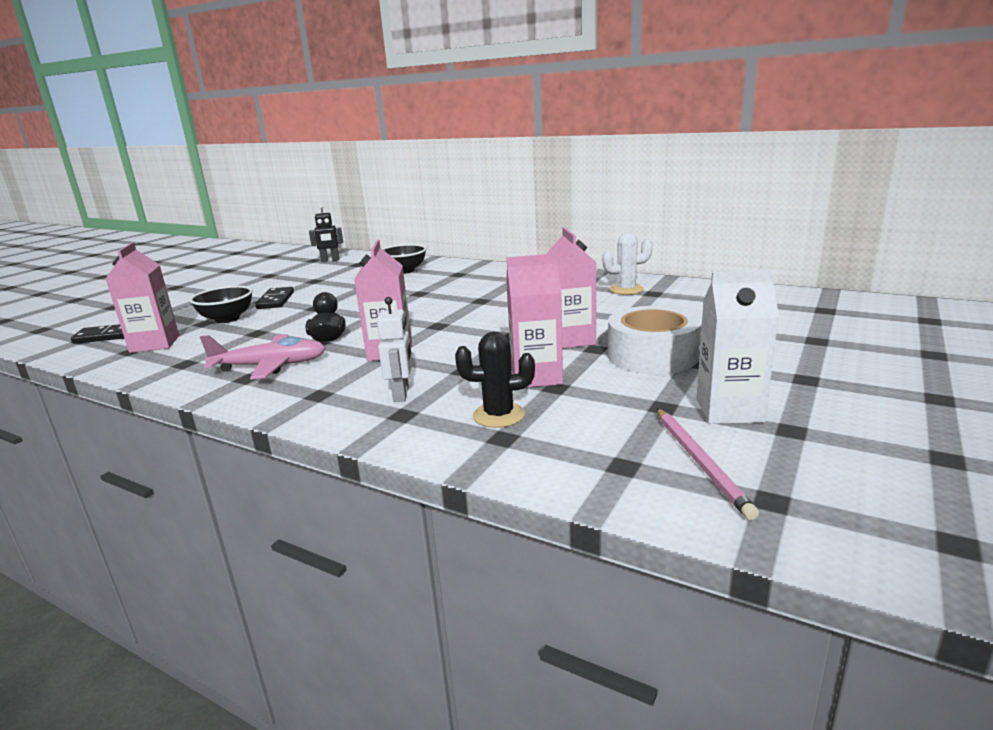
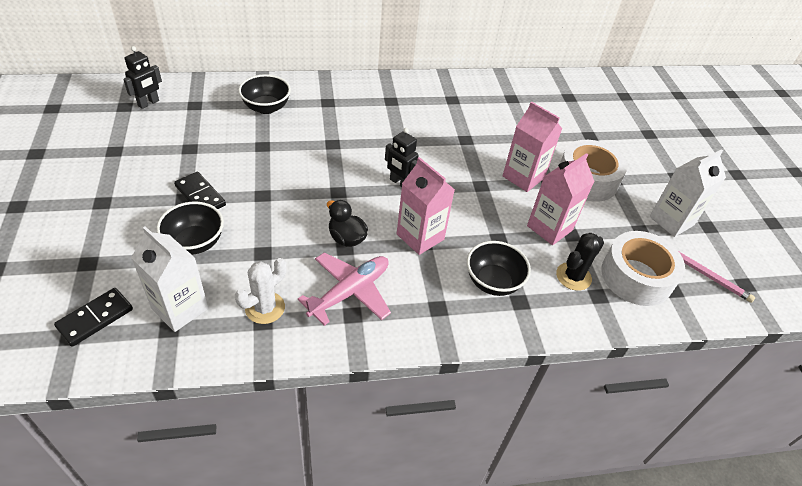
camera: 45 degrees left, 25 degrees up
(155, 344) = (180, 308): pink carton -> white carton
(401, 394) = (493, 282): white robot -> black bowl
(434, 321) = (399, 183): none -> black robot
(585, 439) = (636, 277): none -> white tape
(626, 290) = (490, 98): white cactus -> white cactus (265, 308)

